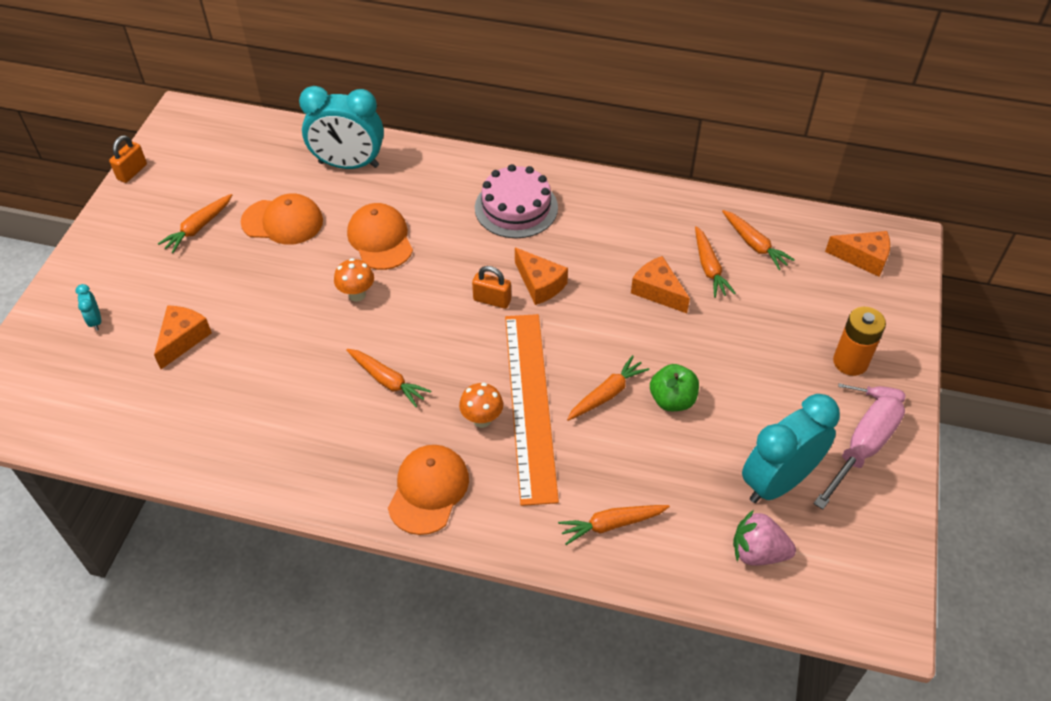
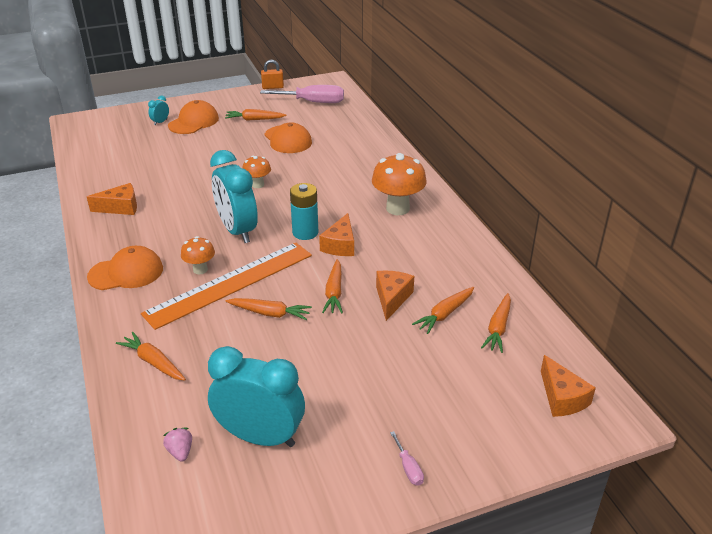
camera: 55 degrees right, 15 degrees down
(183, 339) = (171, 149): orange cheese -> orange cheese (120, 207)
(348, 164) = (358, 139): turquoise clock -> turquoise clock (237, 231)
(380, 239) = (310, 174): orange cap -> orange cap (194, 122)
(387, 381) = (200, 223): orange carrot -> orange carrot (334, 292)
(492, 300) = (305, 232): orange padlock -> turquoise battery
(516, 207) = (397, 208): pink cake -> orange mushroom
(672, 400) = (293, 347): green apple -> none
(758, 552) = (180, 452): pink strawberry -> pink strawberry, size x0.59
(850, 362) = (431, 434): orange battery -> none
(863, 448) = (340, 479): pink screwdriver -> pink screwdriver (313, 102)

